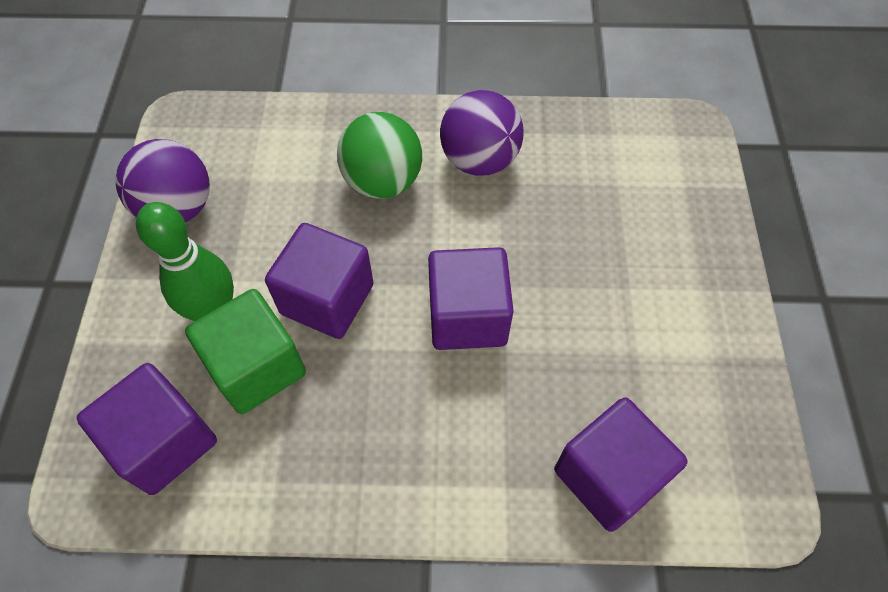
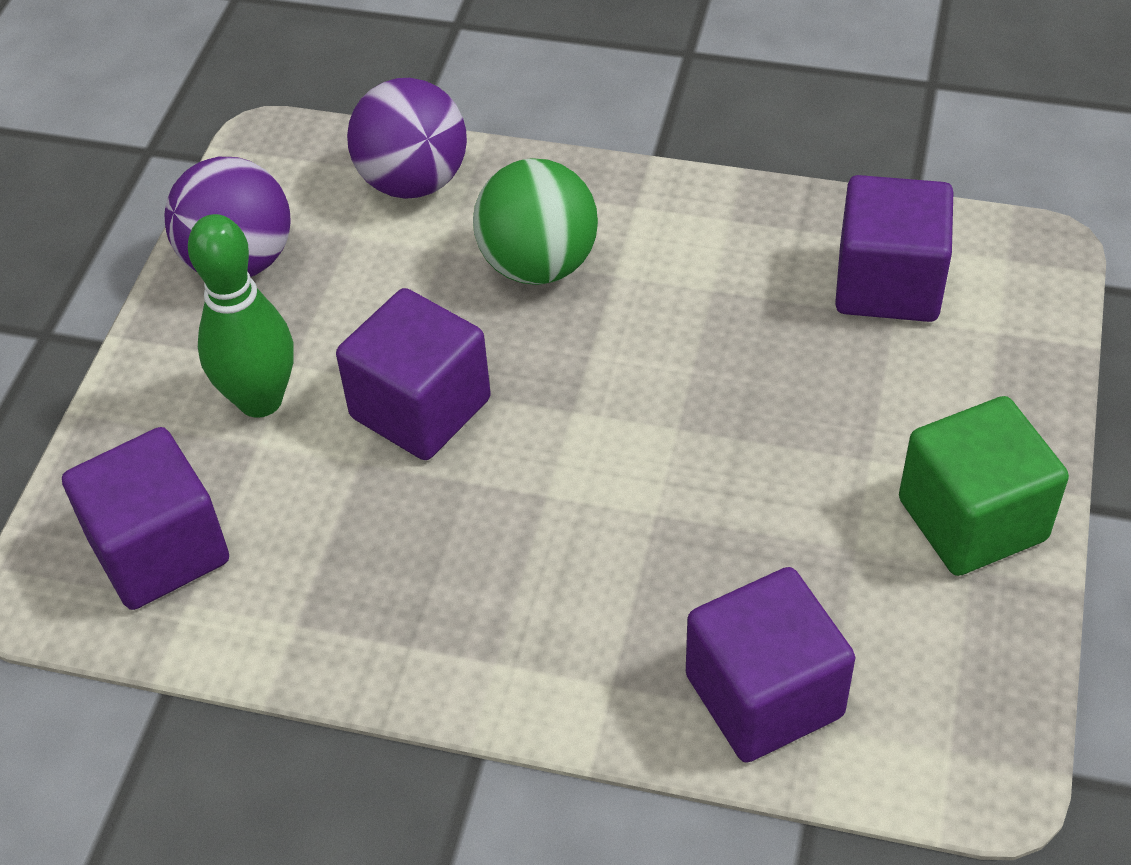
camera: 15 degrees right, 10 degrees down
(257, 367) = (303, 479): green cube -> green cube (972, 519)
(467, 316) = (616, 460): purple cube -> purple cube (888, 284)
(479, 160) = (690, 254): purple ball -> purple ball (413, 182)

